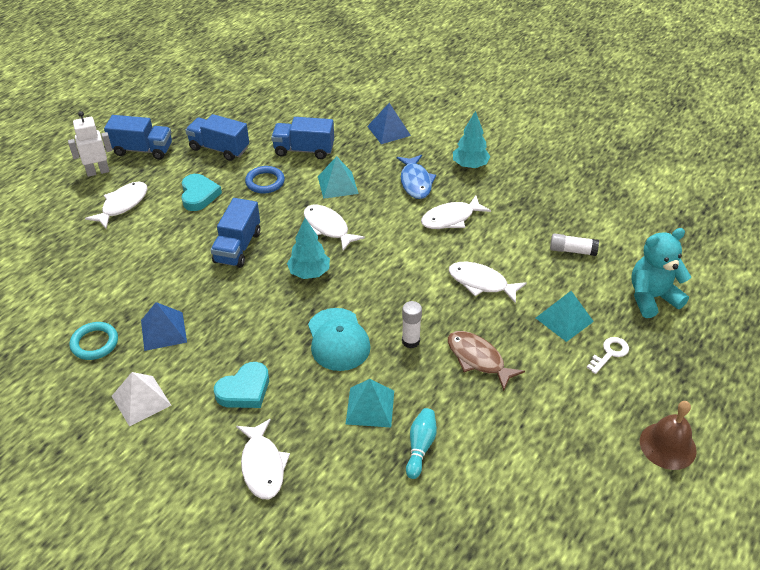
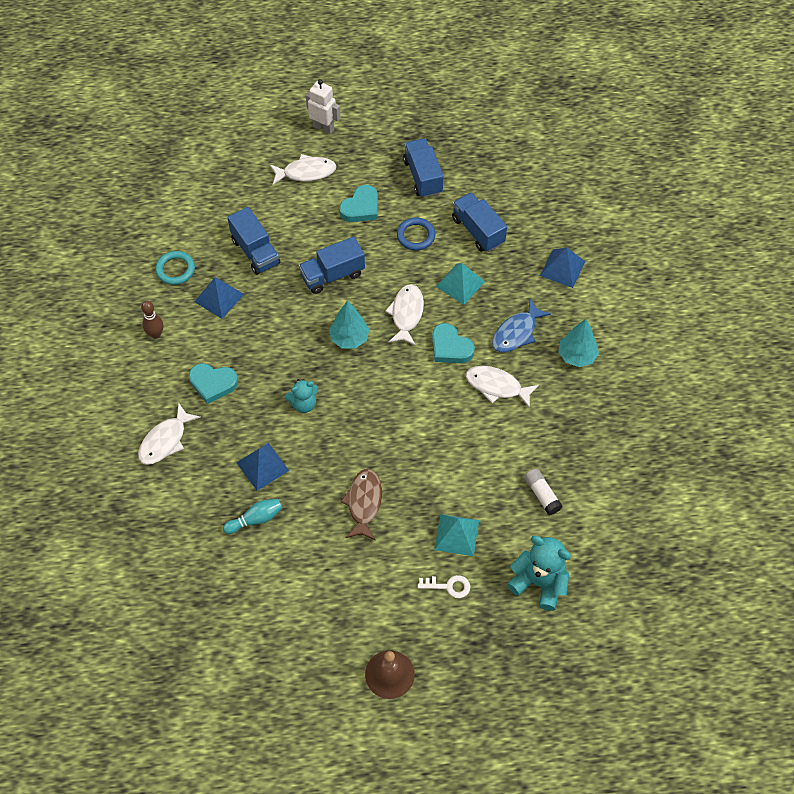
camera: 50 degrees right, 15 degrees up
(141, 400) = (155, 334): white pyramid -> brown bowling pin
(142, 150) = (372, 132): blue truck -> blue truck (255, 252)
(338, 339) = (303, 404): turquoise cap -> turquoise teddy bear
(370, 407) = (262, 466): turquoise pyramid -> blue pyramid
(387, 222) = (450, 347): none -> turquoise heart
(410, 341) = (342, 449): white glue stick -> none
(481, 283) = (443, 455): white fish -> none

